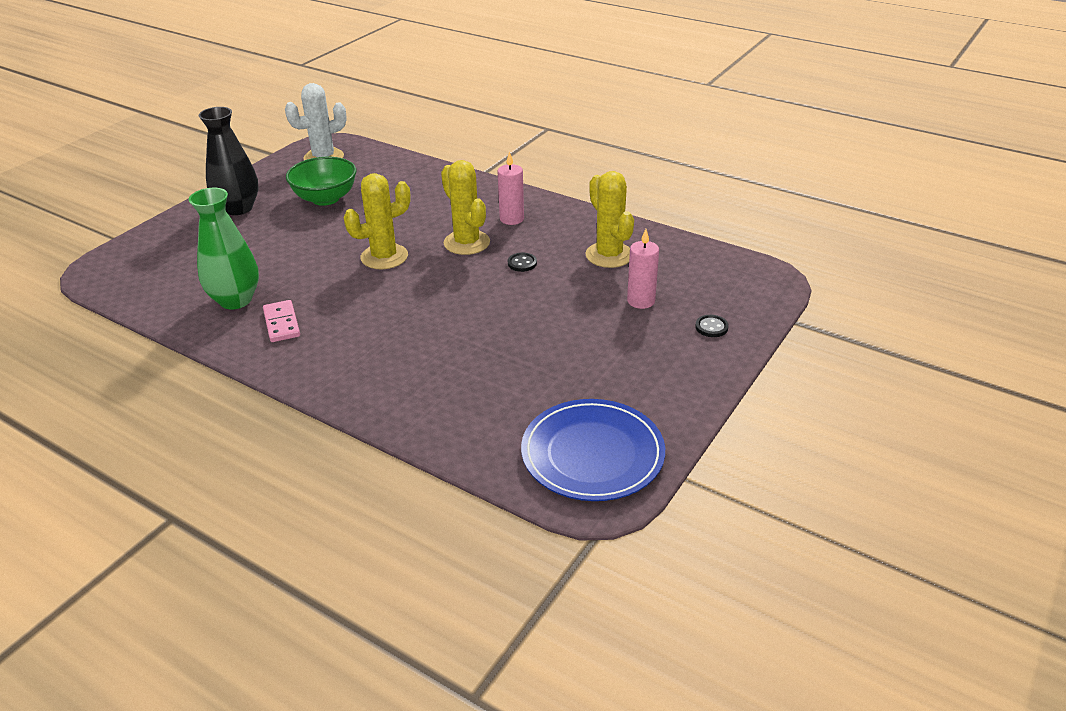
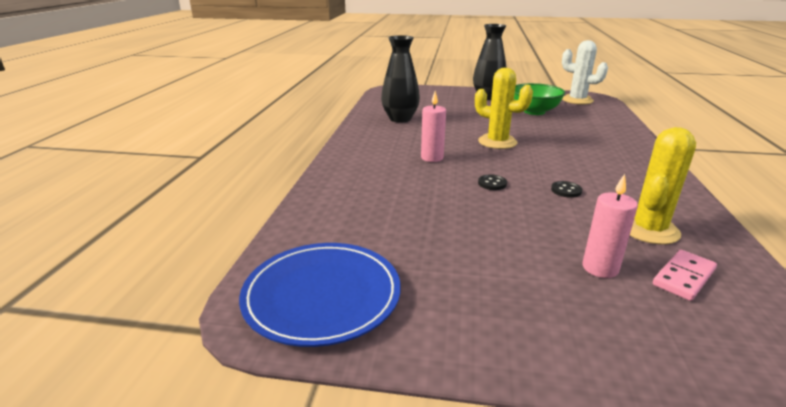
camera: 65 degrees right, 10 degrees down
(235, 300) = (400, 119): green vase -> black vase
(282, 323) = (390, 134): pink domino -> pink domino (684, 277)
(466, 243) = (558, 163): yellow cactus -> none
(511, 219) = (621, 171): pink candle -> pink candle (432, 158)
(711, 327) = (621, 337): black button -> black button (492, 183)

